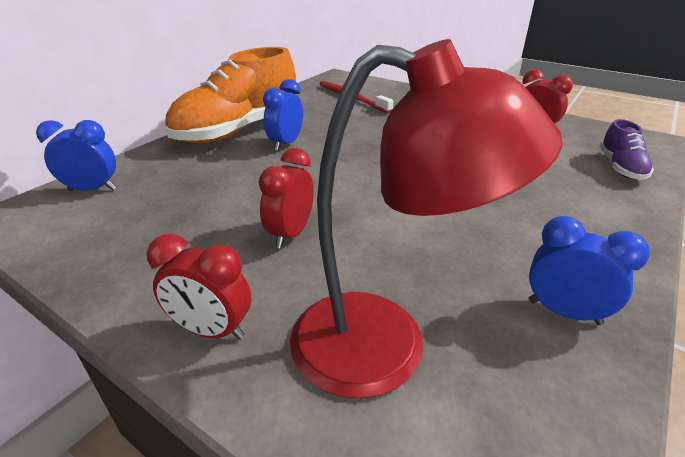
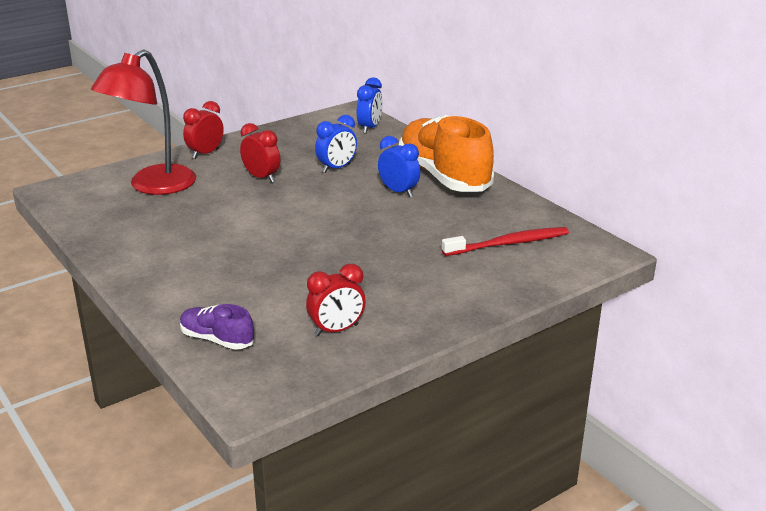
camera: 110 degrees right, 5 degrees down
(564, 312) = (118, 234): blue clock -> blue clock (336, 168)

